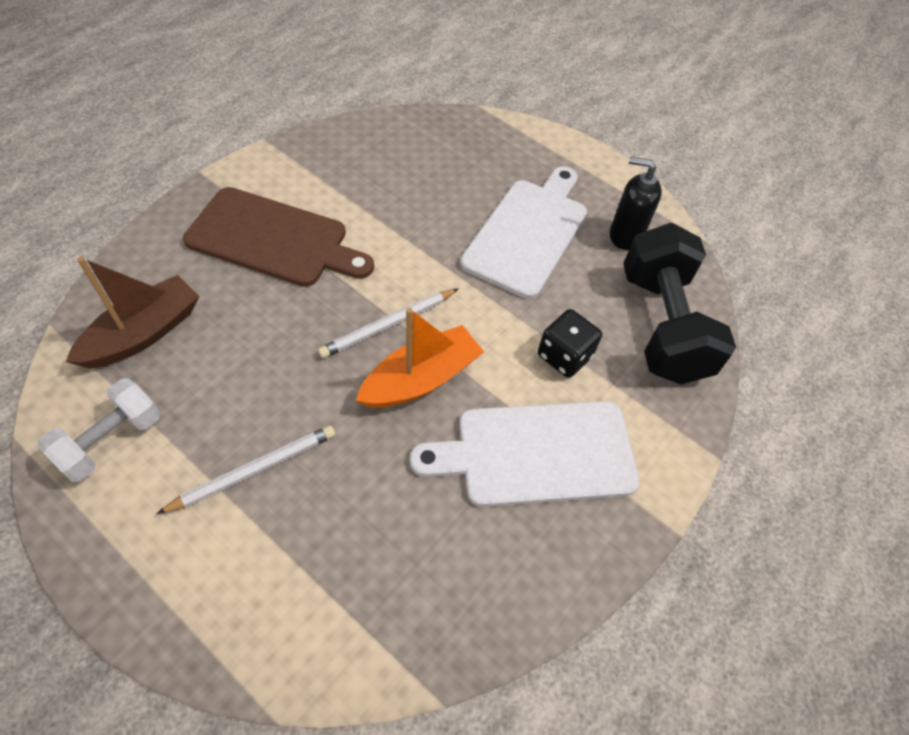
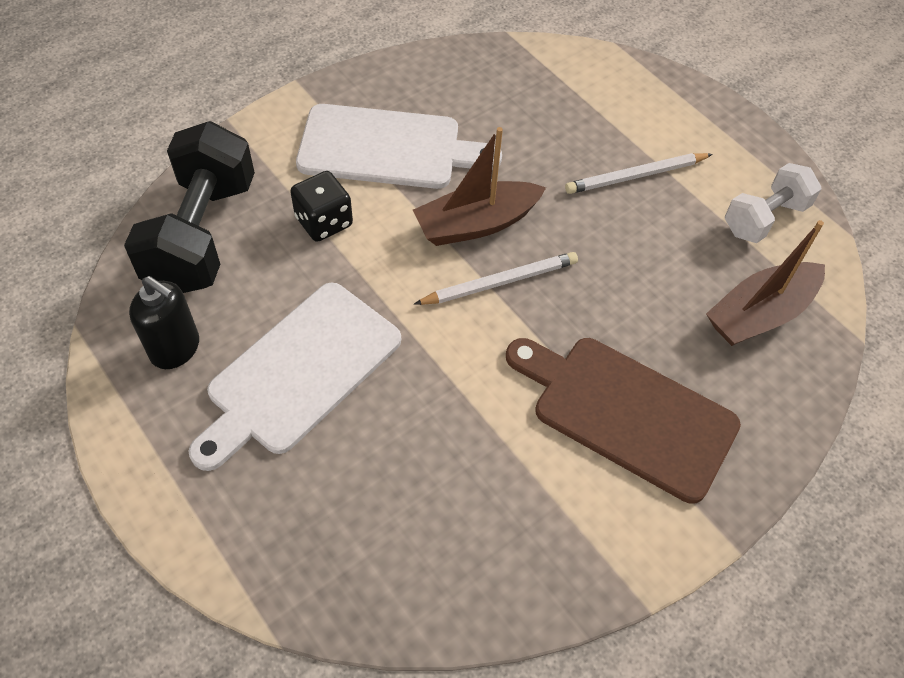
camera: 165 degrees left, 0 degrees up
(421, 379) = (476, 224): orange boat -> brown boat

